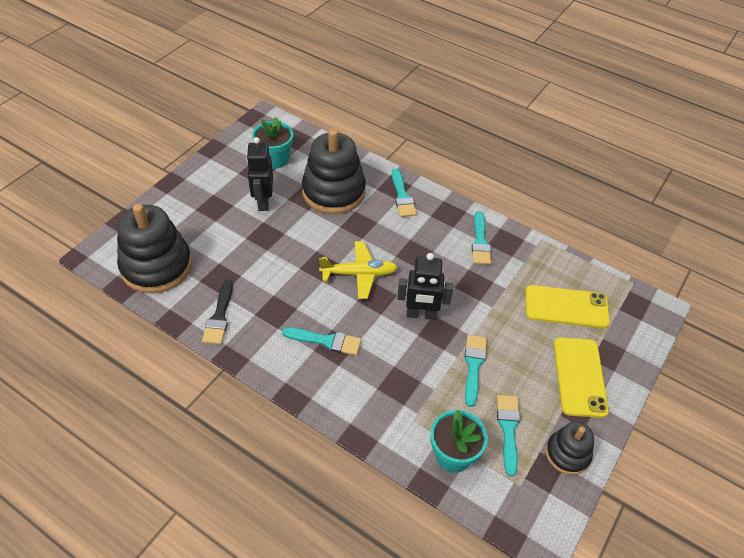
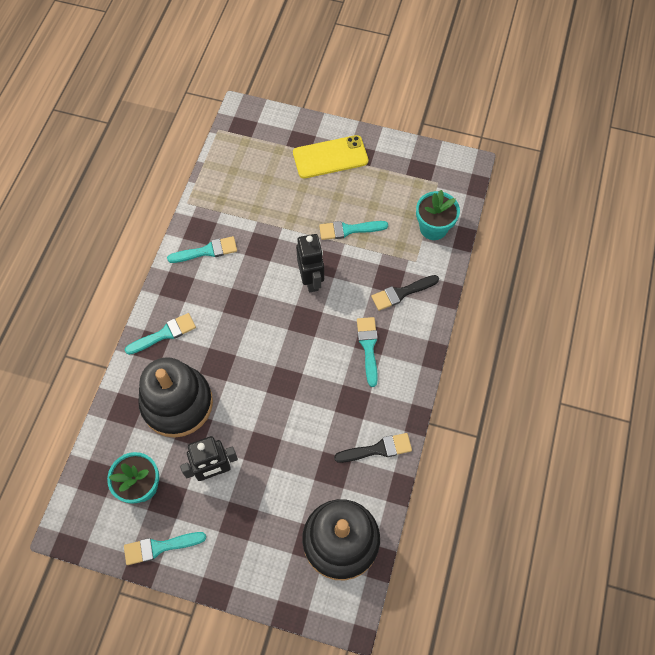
camera: 105 degrees left, 15 degrees up
(359, 274) = (282, 343): yellow plane -> none
(377, 392) = (402, 293): none -> black brush
(508, 429) = (396, 196): turquoise brush -> turquoise brush (160, 547)
(566, 307) = (262, 174): yellow phone -> none
(567, 454) = (400, 157): black stacking toy -> none

